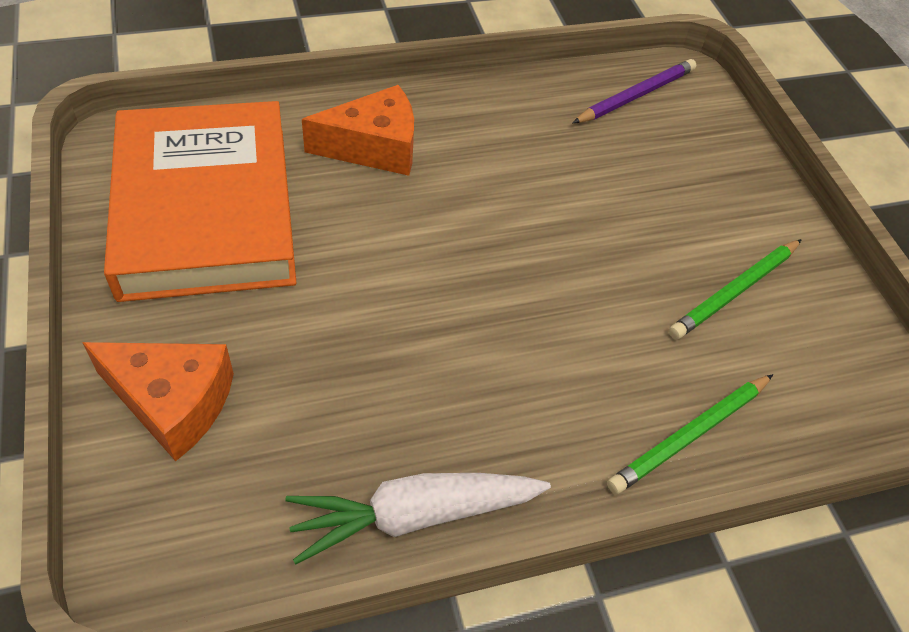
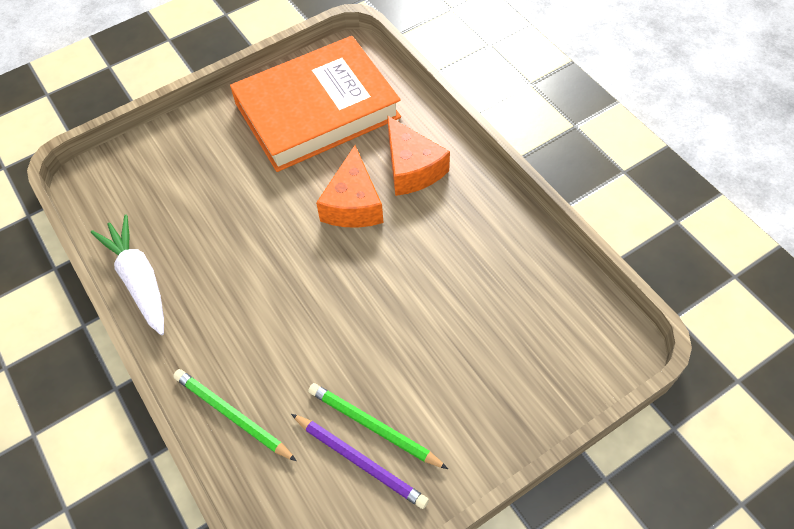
camera: 80 degrees right, 5 degrees up
(173, 402) = (180, 152): orange cheese -> orange cheese (353, 204)
(636, 95) = (567, 315): purple pencil -> purple pencil (360, 461)

